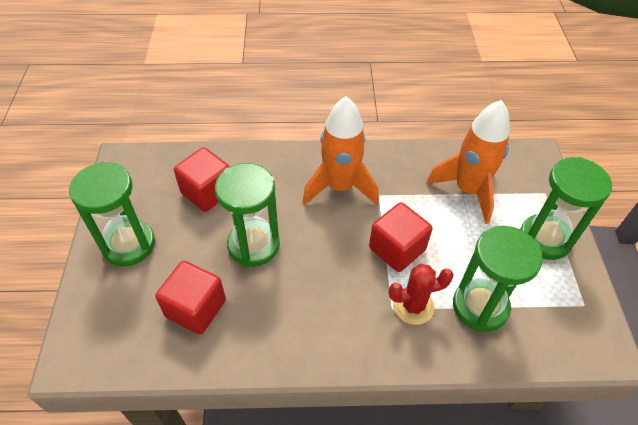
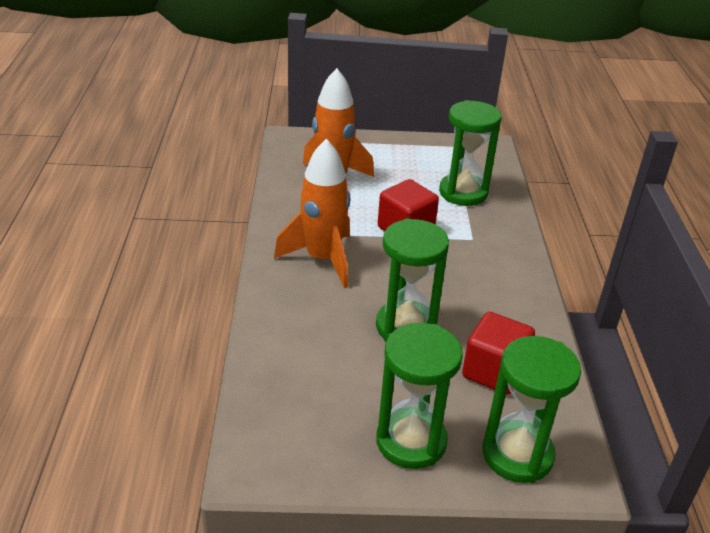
camera: 90 degrees left, 15 degrees down
(207, 192) = (324, 368): red cube -> none
(413, 306) = (468, 227): red cactus -> none
(545, 239) = (390, 151): green hourglass -> green hourglass (517, 454)

